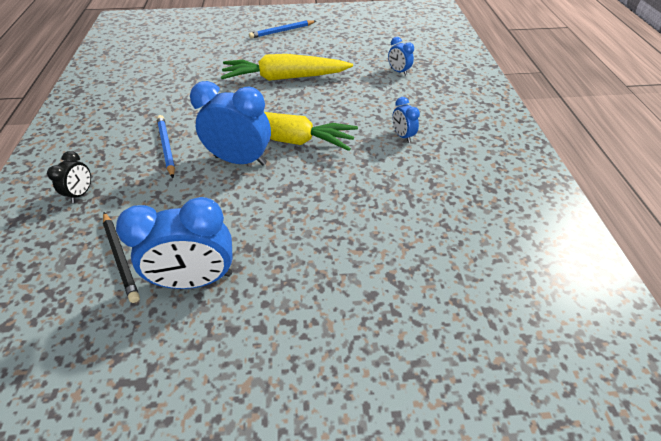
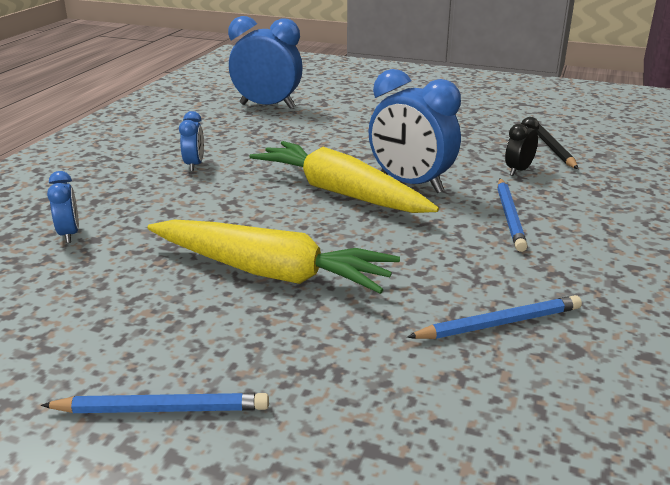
camera: 155 degrees left, 20 degrees down
(82, 193) = (616, 195): black clock -> black clock (518, 170)
(173, 81) = (499, 323): none -> blue pencil
(197, 279) = (479, 127): blue clock -> blue clock (267, 106)

